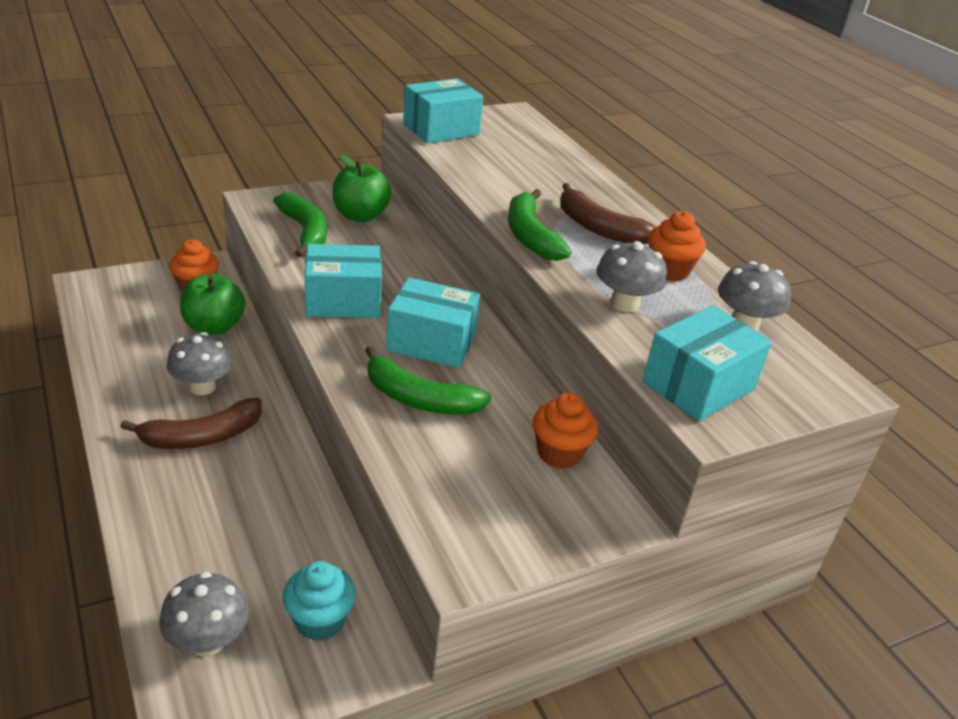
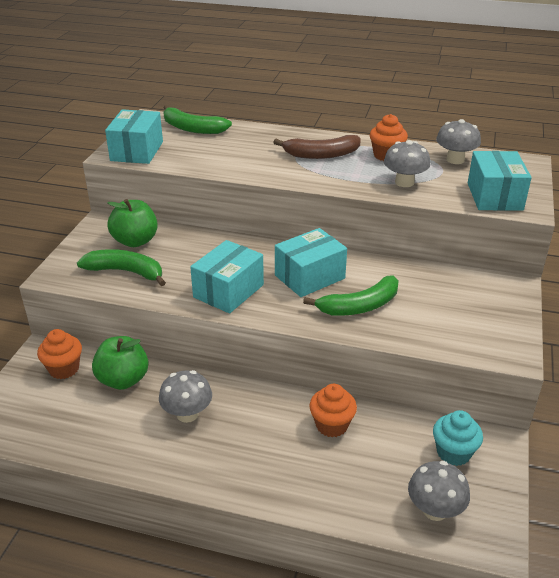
camera: 45 degrees left, 0 degrees up
(202, 437) = (242, 436): brown banana -> none
(530, 235) = (304, 178): green banana -> green banana (192, 128)
(559, 453) = (450, 280): orange cupcake -> orange cupcake (331, 425)

